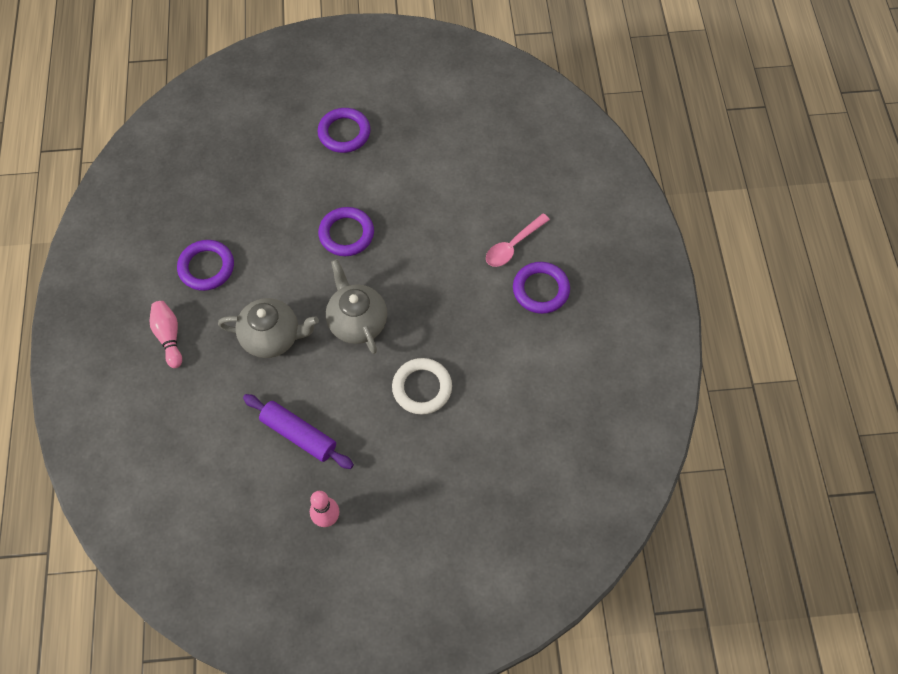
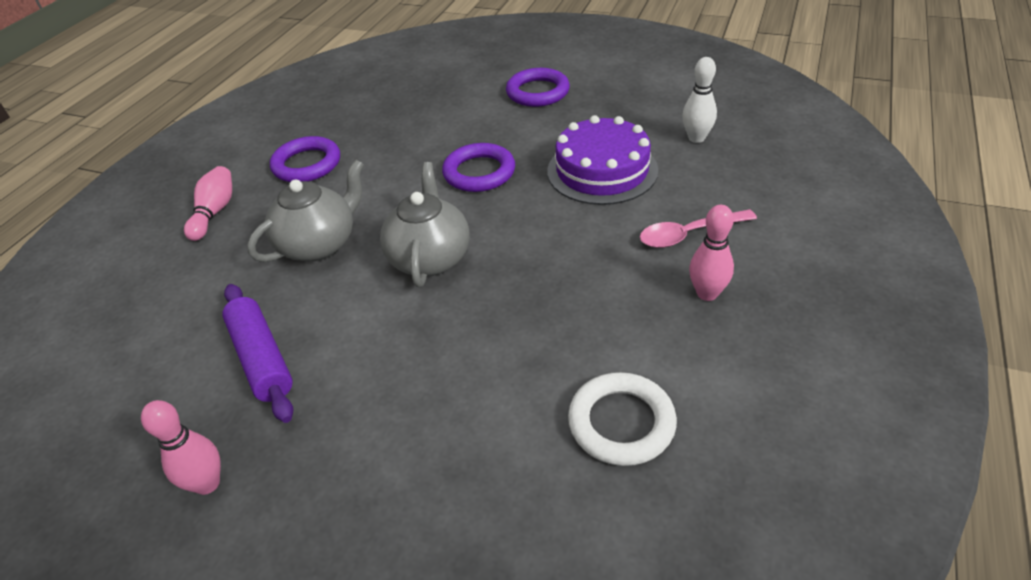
camera: 30 degrees right, 20 degrees down
(272, 337) = (319, 244): grey teapot -> grey teapot turned 75 degrees counterclockwise
(422, 388) = (462, 359): white ring -> white ring (621, 423)
(433, 205) = (602, 170): none -> purple cake
(484, 152) = (696, 138): none -> white bowling pin
(540, 290) = (707, 293): purple ring -> pink bowling pin

